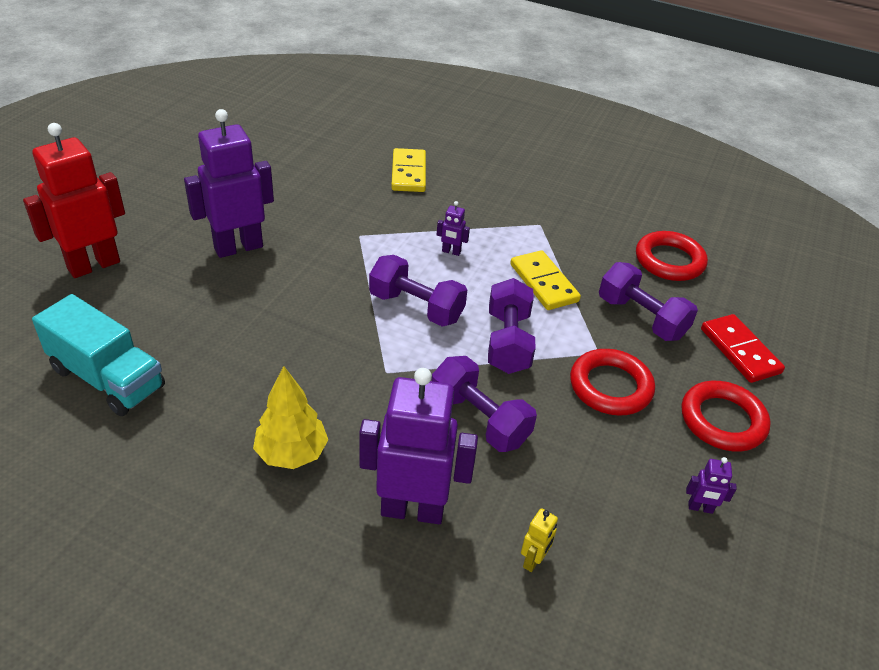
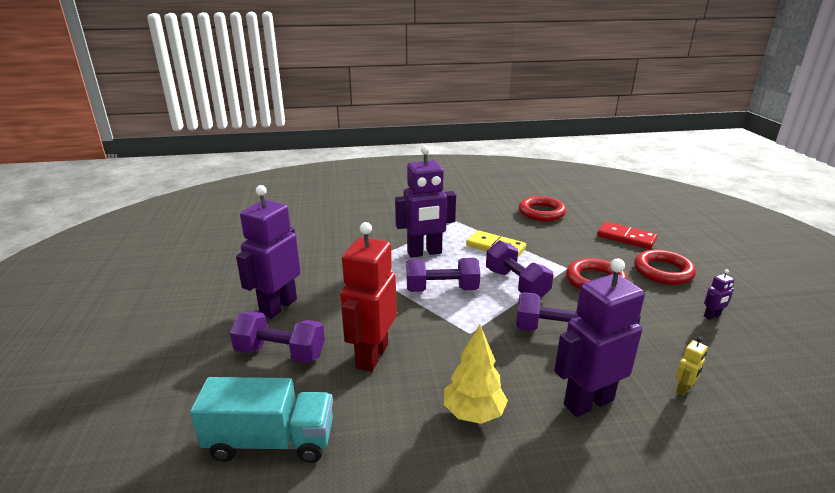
camera: 30 degrees left, 15 degrees down
(94, 265) = (166, 368): red robot -> red robot (371, 356)
(409, 173) = (347, 223): yellow domino -> none
(451, 252) = (424, 253): purple robot -> purple robot, size x2.45
(533, 561) = (683, 390): yellow robot -> yellow robot turned 45 degrees clockwise
(641, 318) = (564, 243): purple dumbbell -> purple dumbbell (280, 353)

